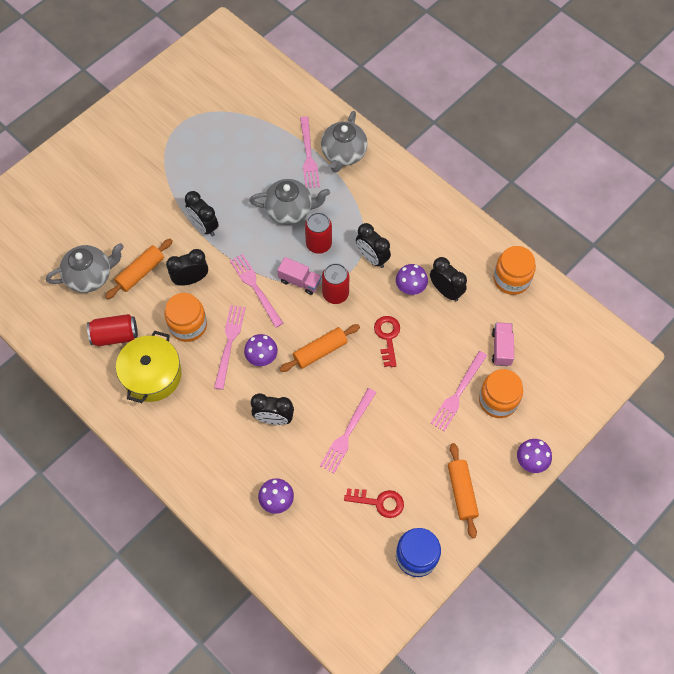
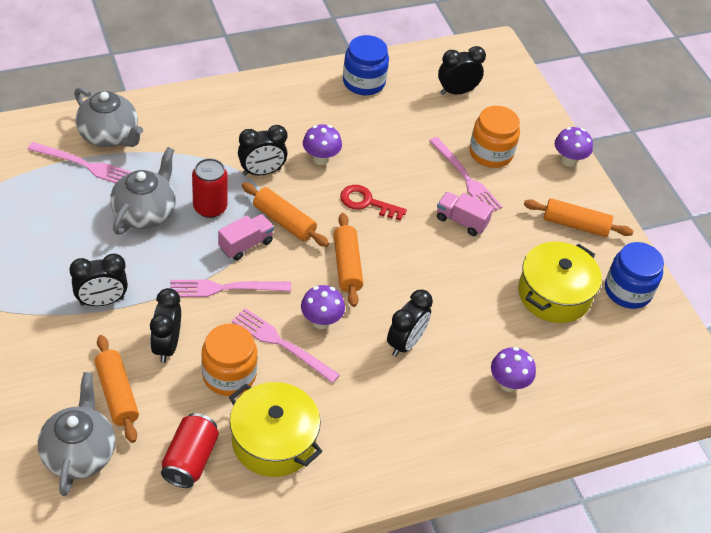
camera: 70 degrees left, 15 degrees down
(335, 294) = (284, 221): red can -> orange rolling pin
(347, 433) = (460, 285): pink fork -> none
(379, 502) = (554, 294): red key -> yellow pot
(445, 291) = (343, 134): black clock -> black clock (456, 91)
(501, 348) = (435, 124): pink truck -> pink truck (461, 221)
(511, 279) = (363, 82): orange jar -> blue jar

